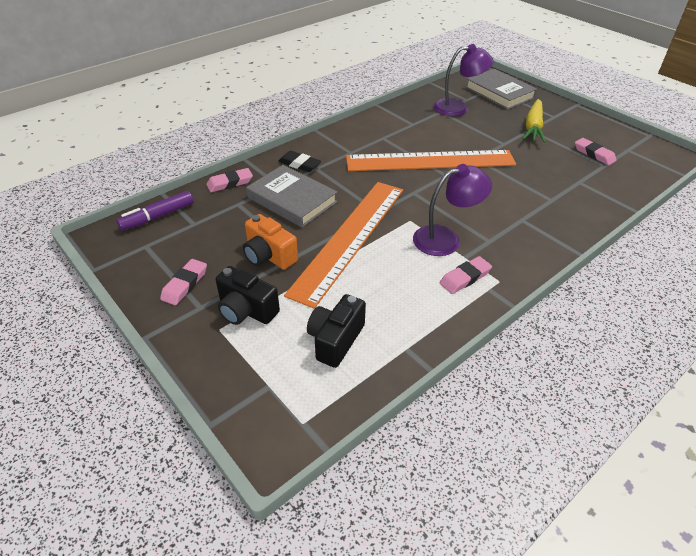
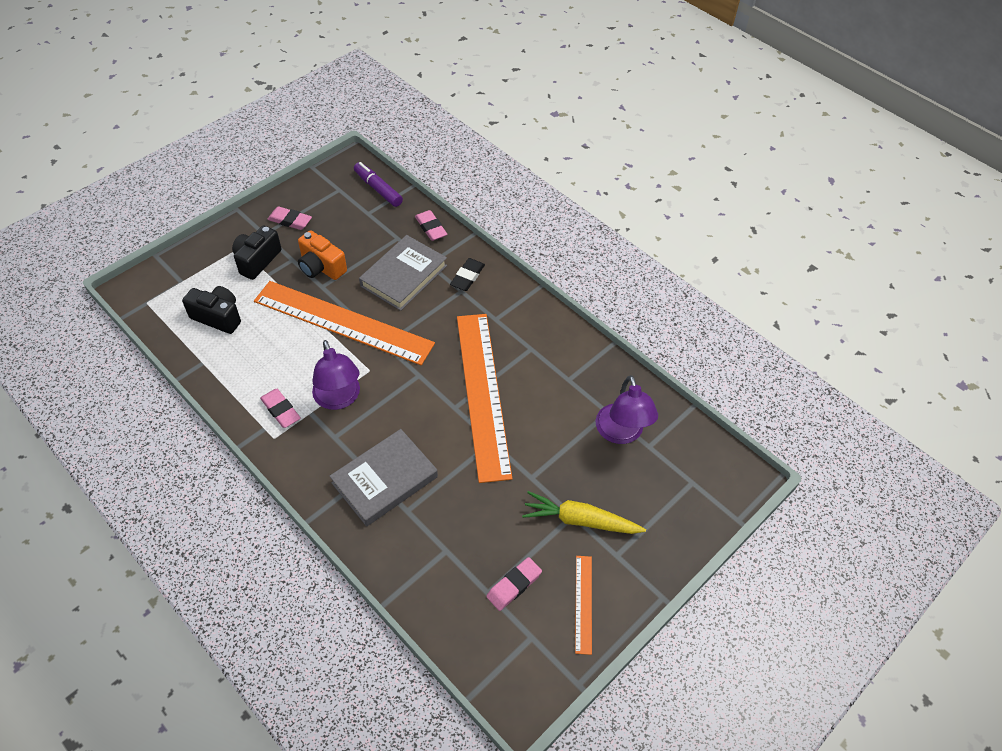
camera: 85 degrees right, 10 degrees up
(269, 256) = (321, 267): orange camera -> orange camera turned 90 degrees counterclockwise
(499, 93) = (679, 491): grey book -> grey book (384, 480)
(594, 130) = (583, 603): none -> orange ruler

